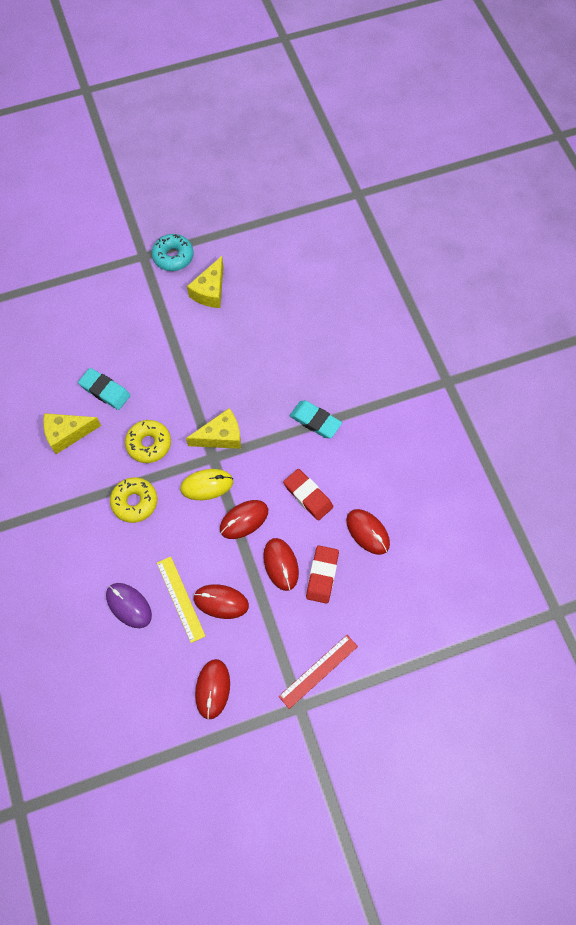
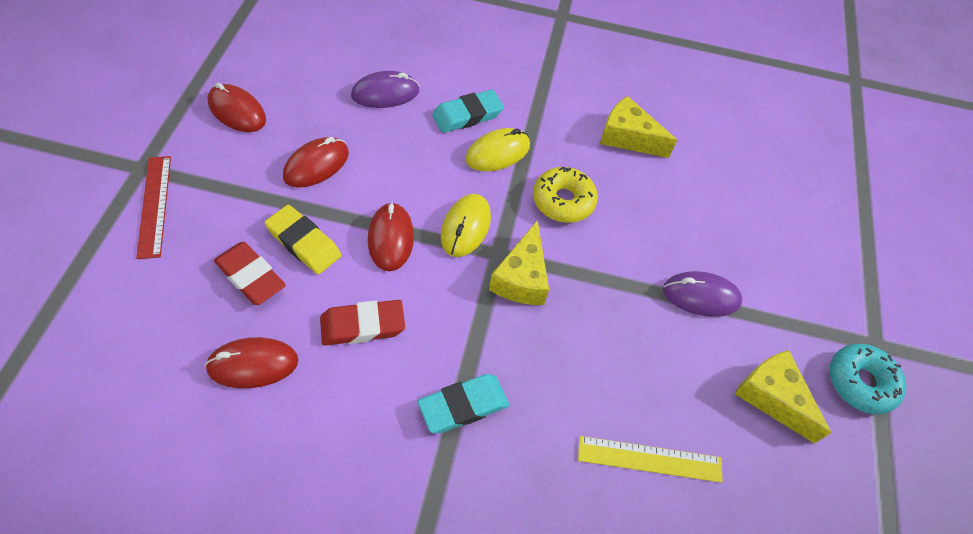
camera: 115 degrees right, 10 degrees down
(67, 434) = (628, 137): yellow cheese -> yellow cheese turned 75 degrees counterclockwise
(105, 391) = (666, 196): turquoise eraser -> turquoise eraser (467, 115)
(135, 502) = (498, 153): yellow donut -> yellow mouse
(169, 344) = (701, 296): none -> purple mouse
(180, 599) = (353, 134): yellow ruler -> yellow ruler (650, 459)
(281, 564) = (304, 243): red mouse -> yellow eraser

